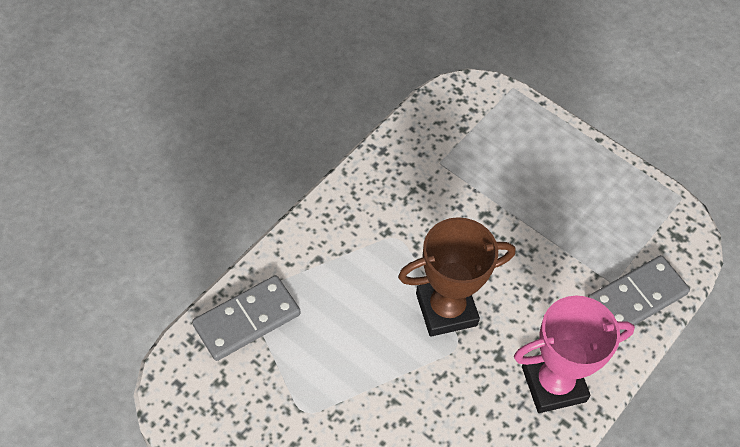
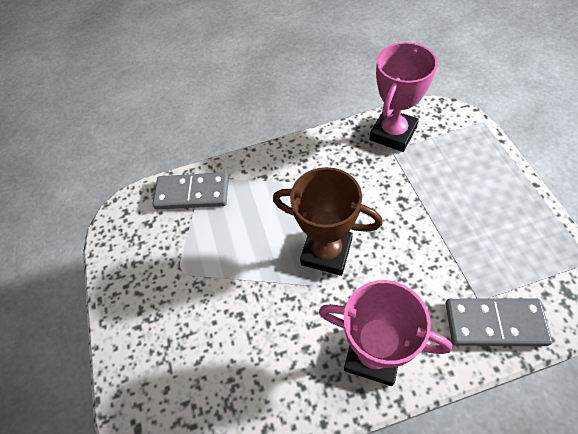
camera: 45 degrees right, 0 degrees up
(428, 141) = (393, 133): none -> pink trophy

